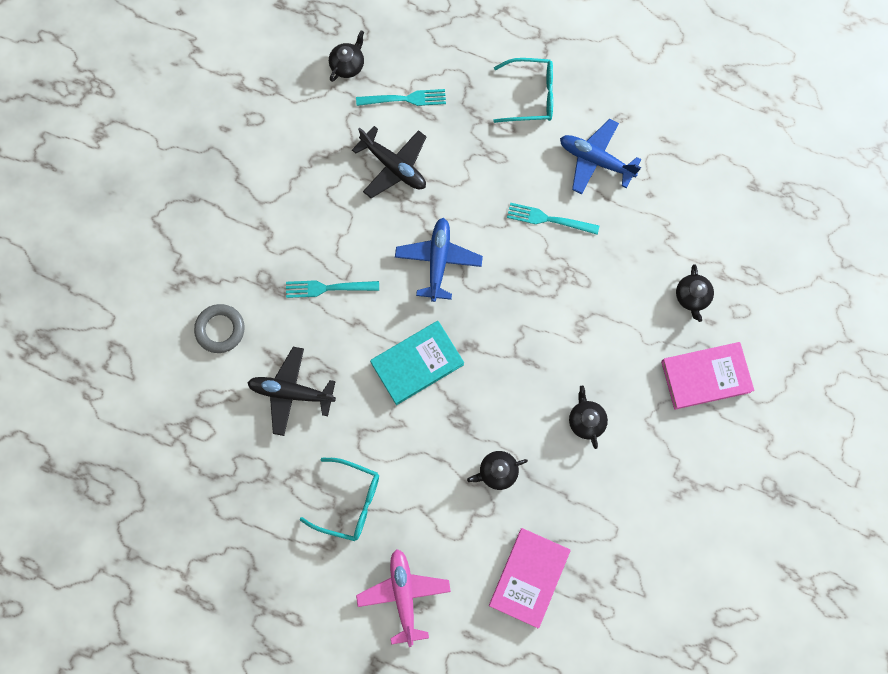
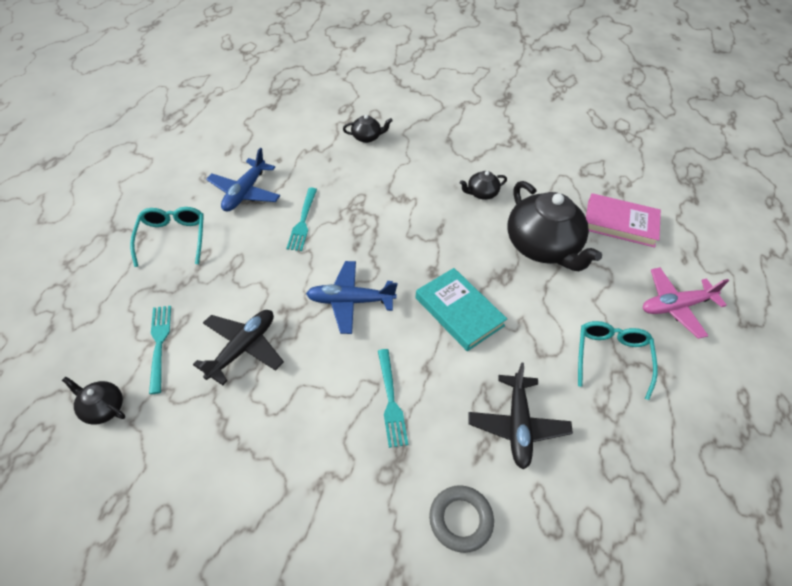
camera: 100 degrees left, 25 degrees down
(497, 471) = (542, 247): black teapot -> black teapot, size x2.25
(705, 376) = (429, 130): pink book -> none

